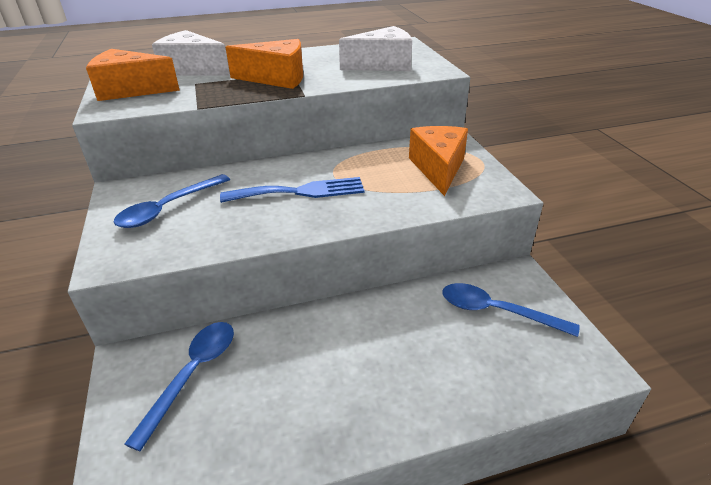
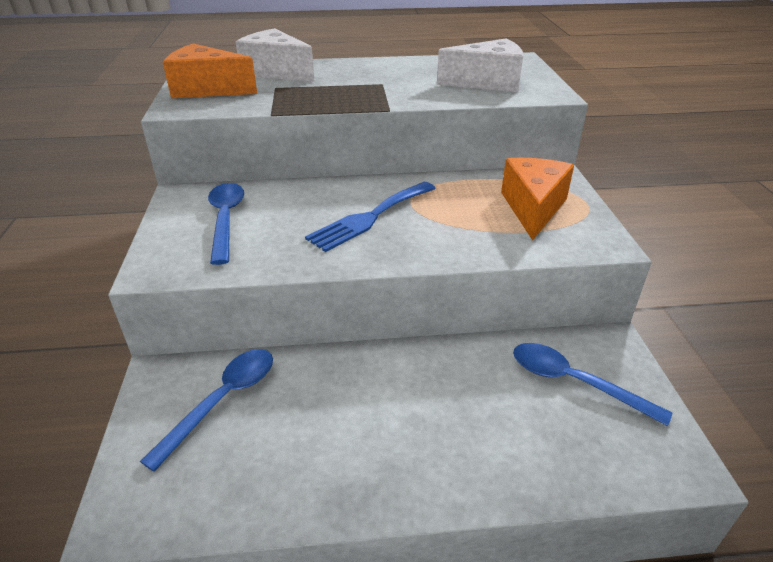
camera: 10 degrees right, 0 degrees up
(168, 208) = (226, 220): blue spoon -> blue spoon turned 120 degrees clockwise
(277, 78) = (364, 89): orange cheese -> none
(300, 192) = (369, 217): blue fork -> blue fork turned 135 degrees clockwise

